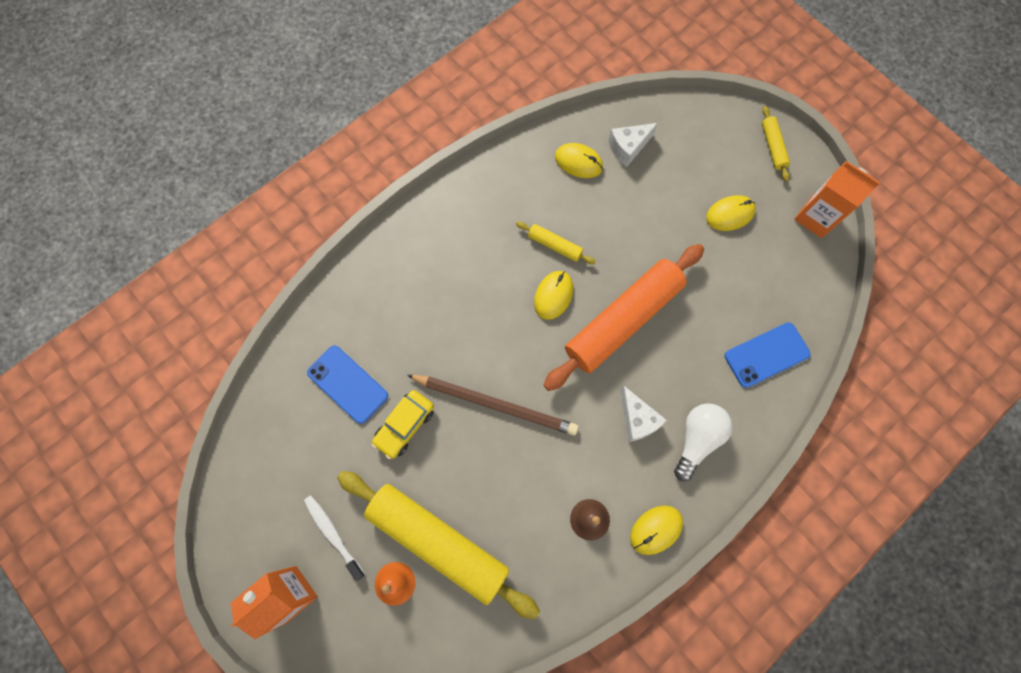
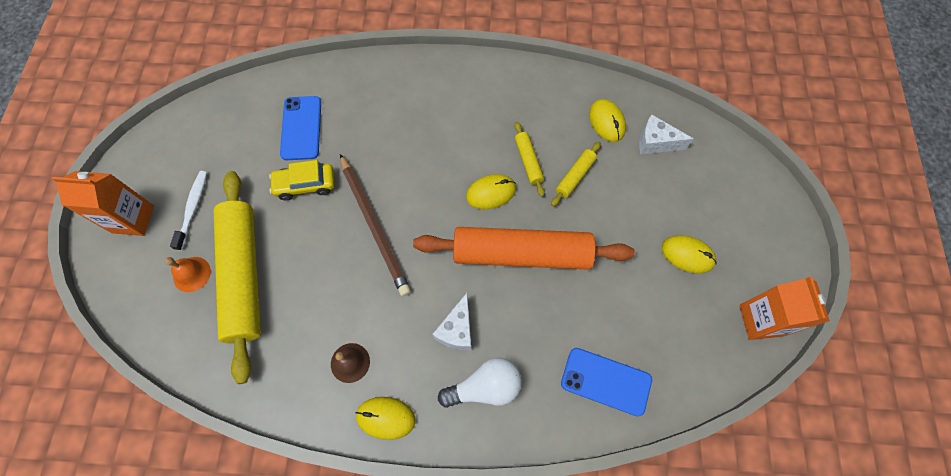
camera: 45 degrees right, 5 degrees down
(772, 146) = (779, 237): yellow rolling pin -> yellow rolling pin (575, 176)

